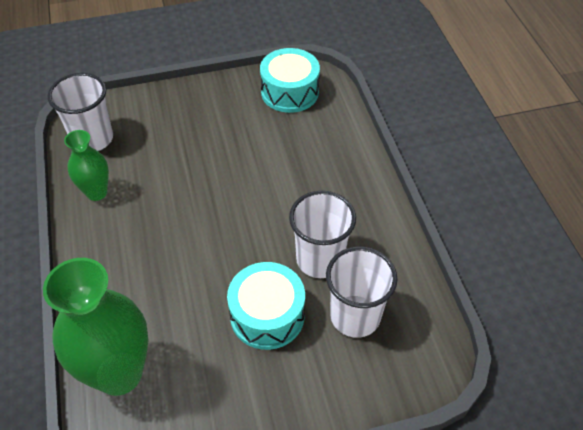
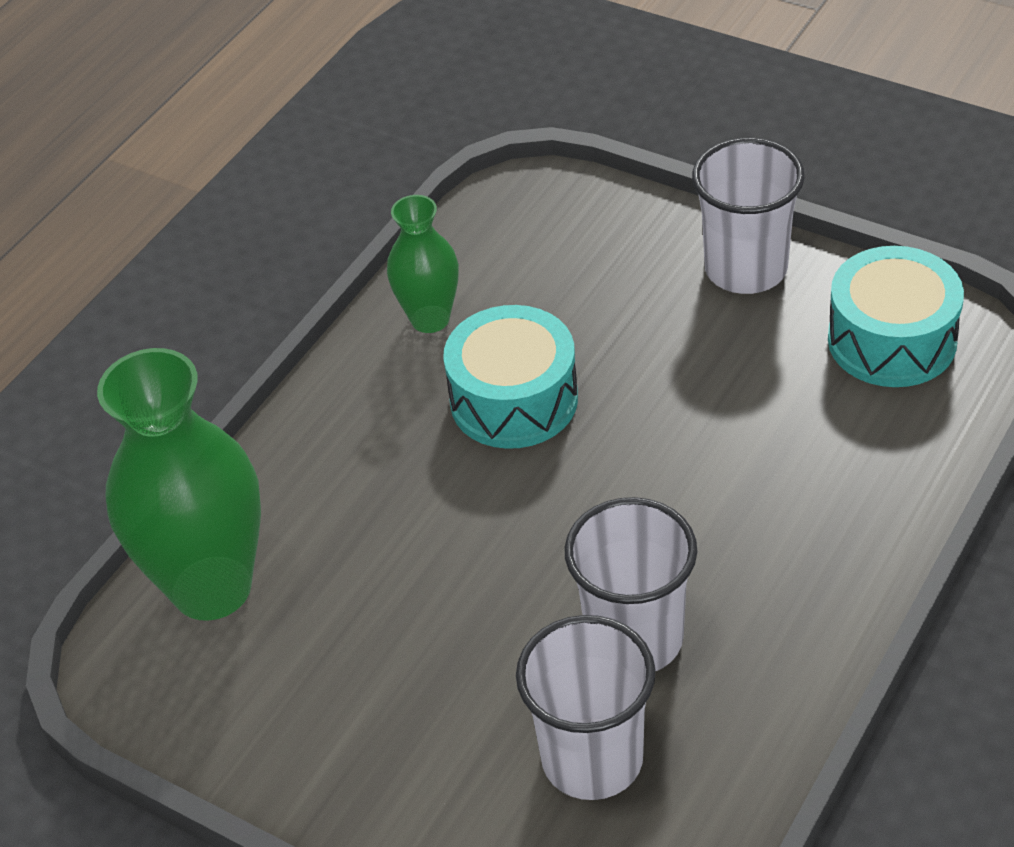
camera: 50 degrees right, 5 degrees down
(92, 139) = (505, 233): white cup -> white cup (746, 269)
(267, 315) = (470, 659): turquoise drum -> turquoise drum (514, 400)

